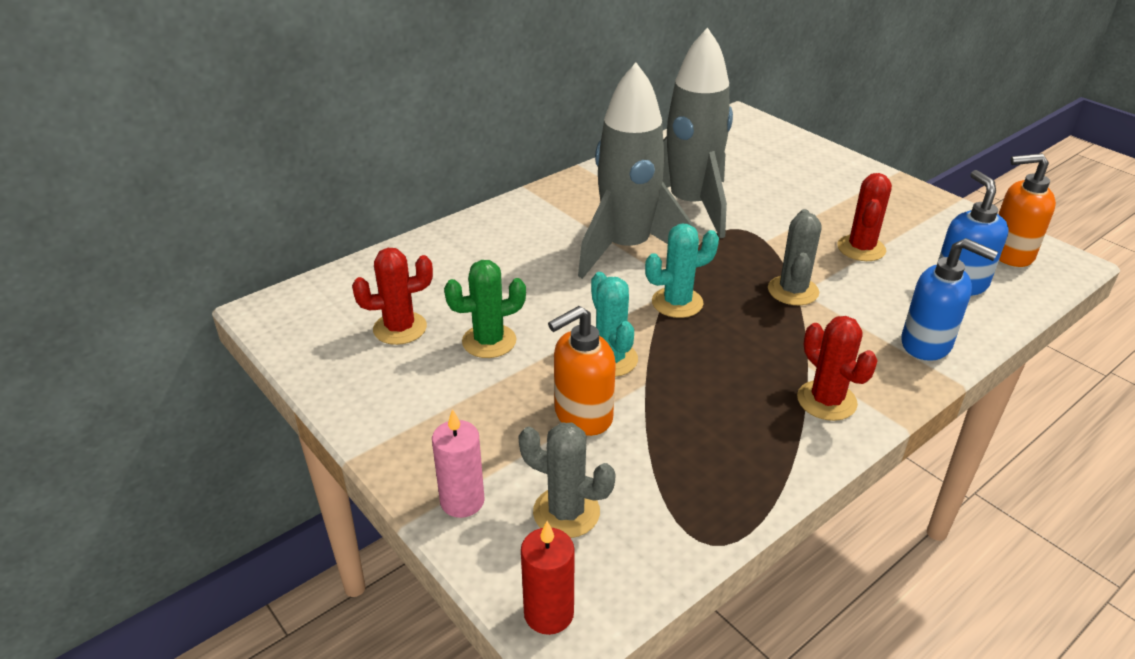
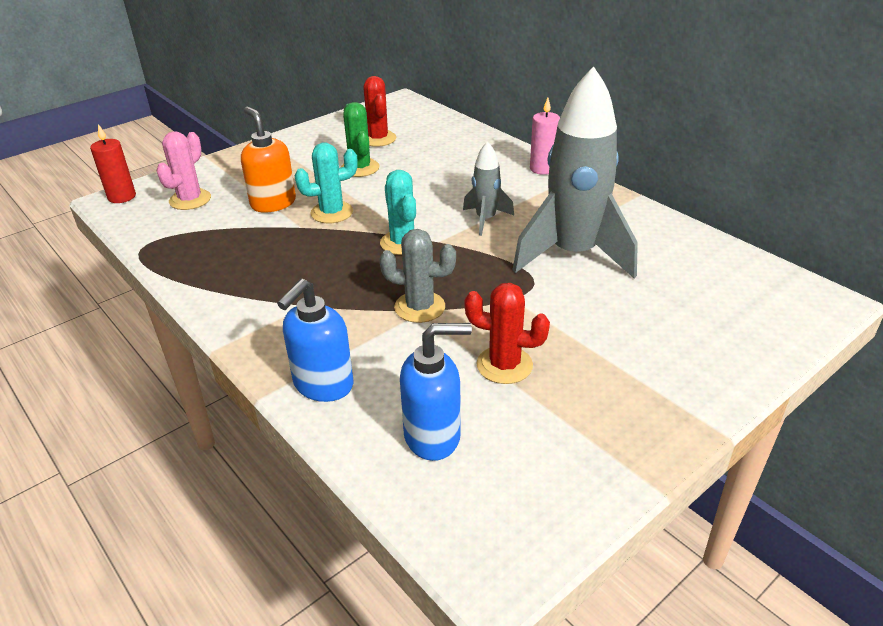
camera: 90 degrees right, 0 degrees up
(462, 501) = (213, 169): pink candle -> pink candle (542, 169)
(566, 512) = (190, 200): grey cactus -> pink cactus
(627, 249) = (485, 219): grey rocket -> grey rocket, size x0.48
(826, 401) = (258, 310): red cactus -> none
(1009, 254) = (508, 507): orange soap dispenser -> none

